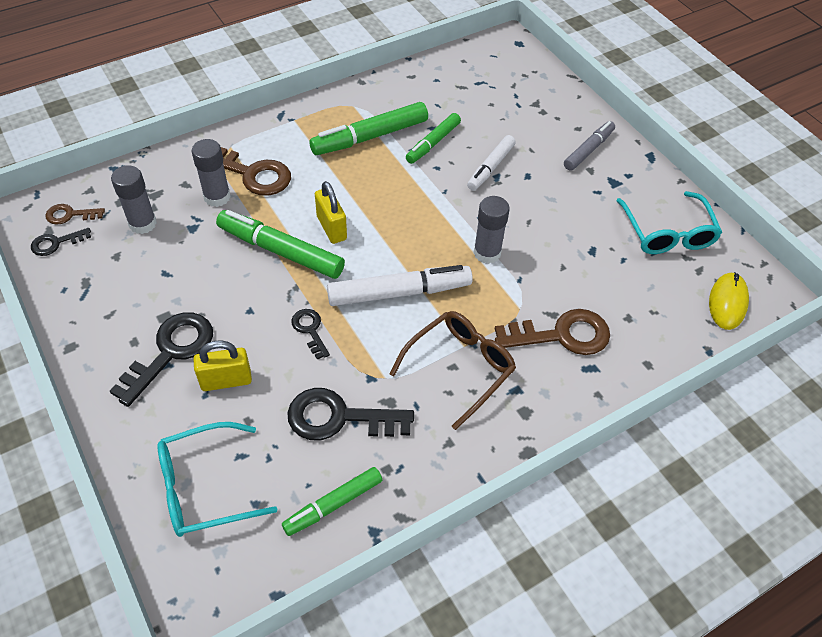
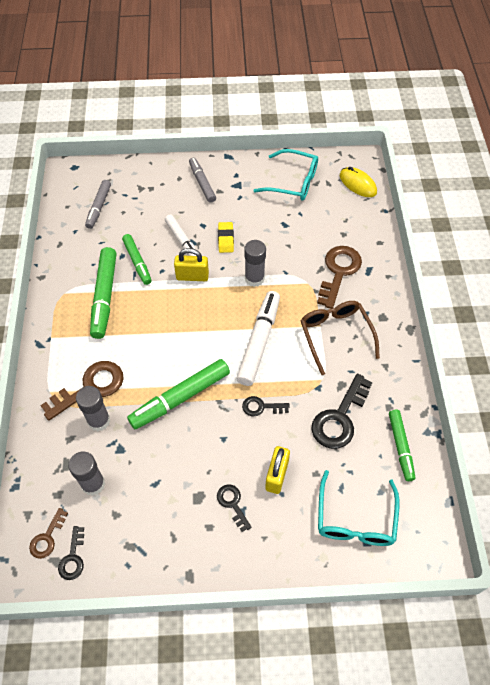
camera: 60 degrees left, 5 degrees up
(171, 352) = (232, 504): black key -> black key, size x0.54
(331, 228) = (178, 357): yellow padlock -> yellow padlock (192, 276)
(481, 83) = (99, 207): none -> grey marker
(524, 204) = (225, 239): none -> yellow eraser

